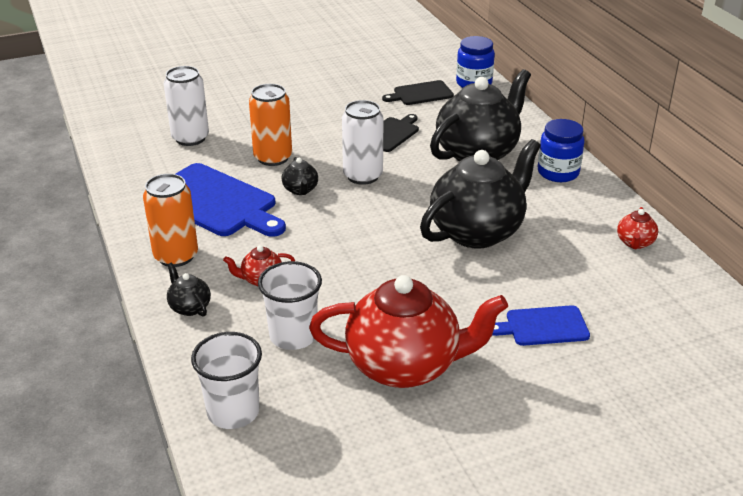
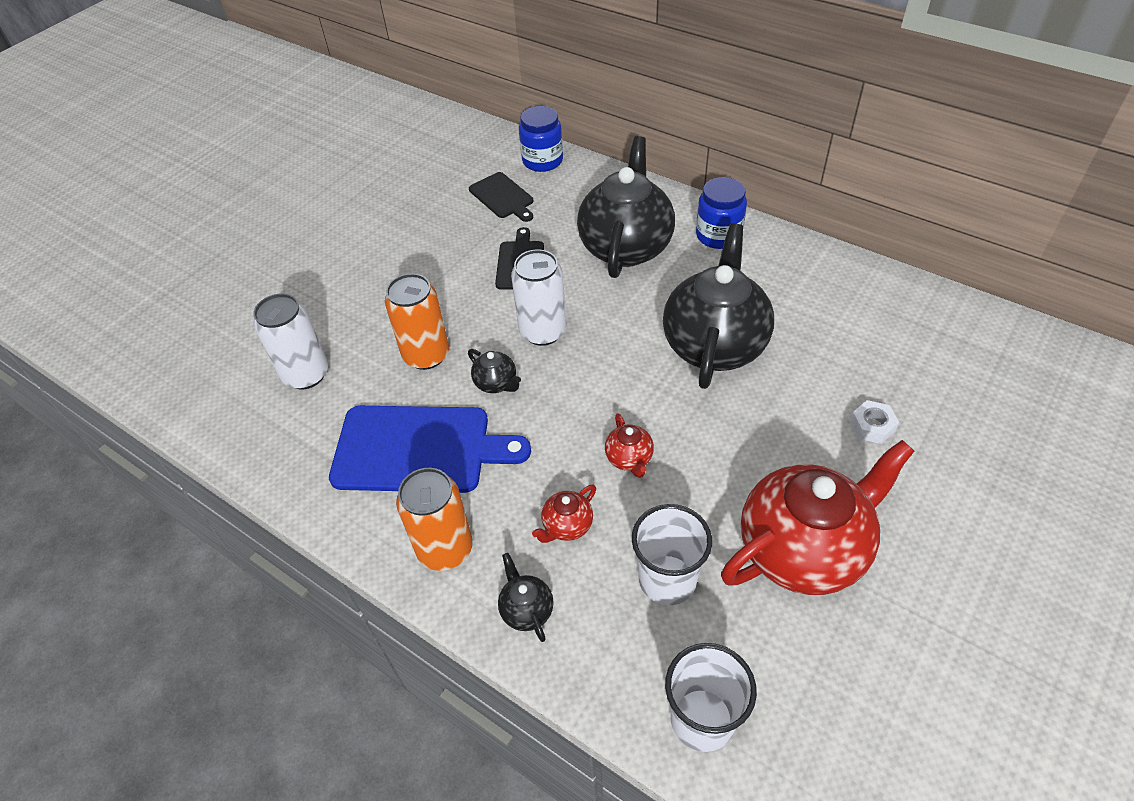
camera: 30 degrees left, 15 degrees up
(189, 307) = (526, 610): black teapot -> black teapot turned 45 degrees clockwise
(421, 94) = (502, 197): black cutting board -> black cutting board turned 75 degrees counterclockwise
(543, 326) = (872, 426): blue cutting board -> white nut
(635, 243) = (854, 285): red teapot -> red teapot (629, 459)

